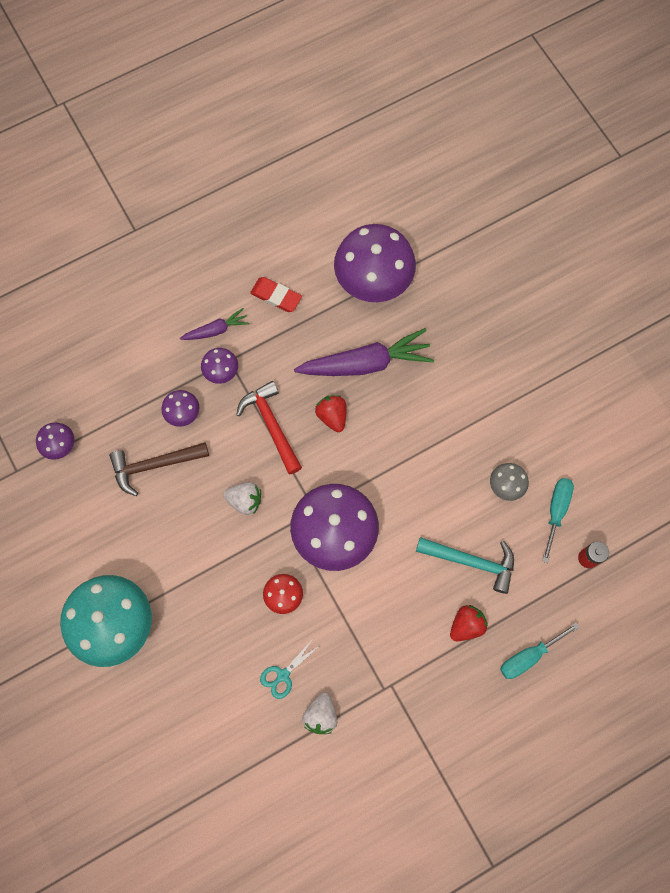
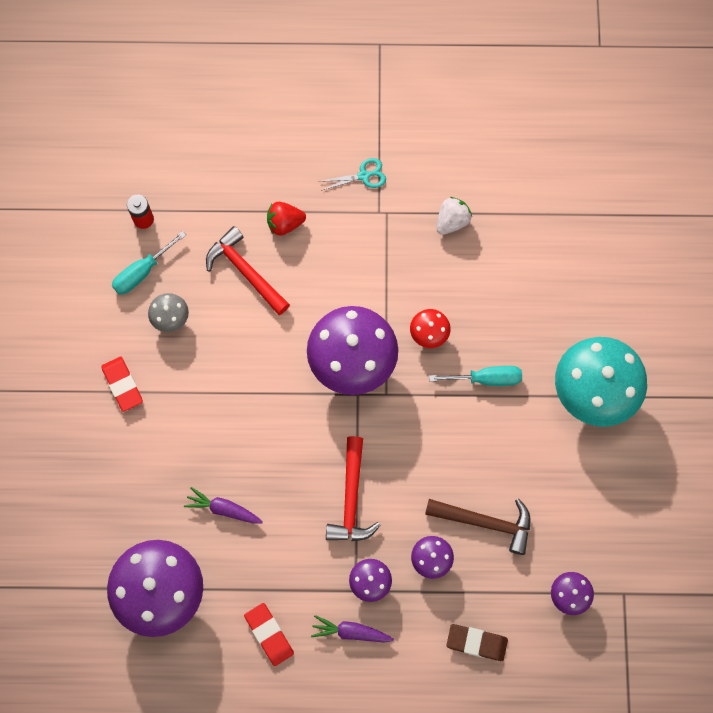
camera: 150 degrees left, 0 degrees up
(116, 373) = (476, 643): none -> brown eraser
(245, 500) = (417, 439): white strawberry -> none
(283, 675) = (466, 269): turquoise scissors -> turquoise scissors (364, 175)
(332, 416) = (288, 474): red strawberry -> none
(365, 363) = (223, 509): purple carrot -> purple carrot, size x0.52
(471, 562) = (246, 271): turquoise hammer -> red hammer
(506, 412) = (122, 385): none -> red eraser
(529, 656) = (249, 171): turquoise screwdriver -> turquoise screwdriver (486, 379)

